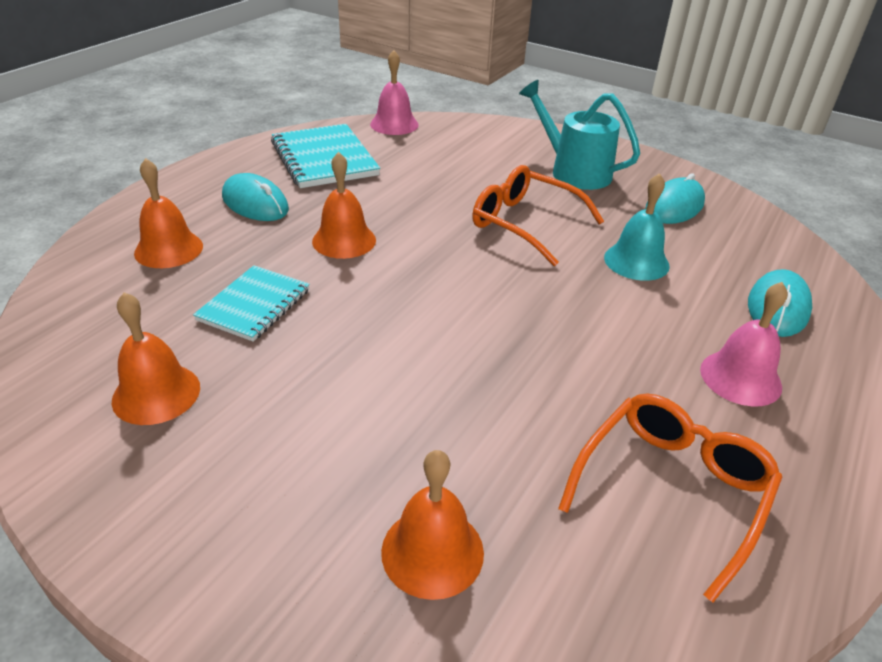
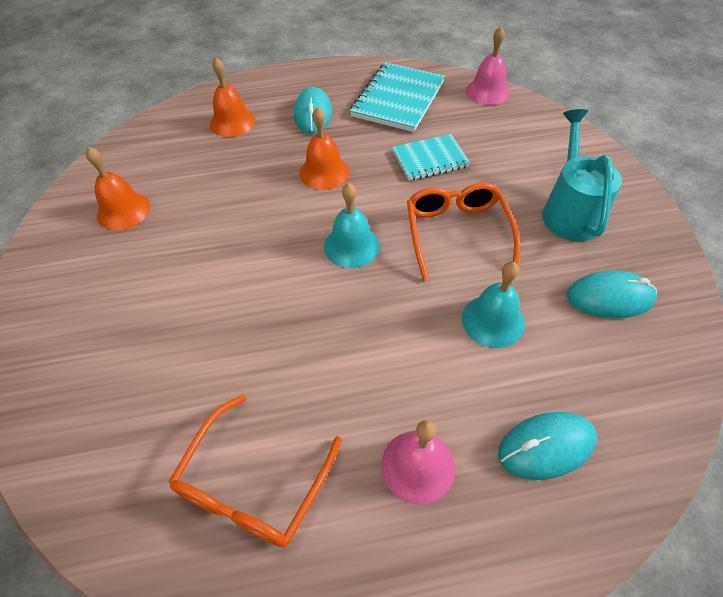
camera: 50 degrees right, 15 degrees up
(254, 305) = (223, 187): turquoise notebook -> turquoise notebook (430, 159)
(432, 551) = (107, 395): orange bell -> none
(460, 278) = (351, 246): none -> turquoise bell
(672, 489) = (253, 485): orange glasses -> orange glasses turned 120 degrees clockwise

